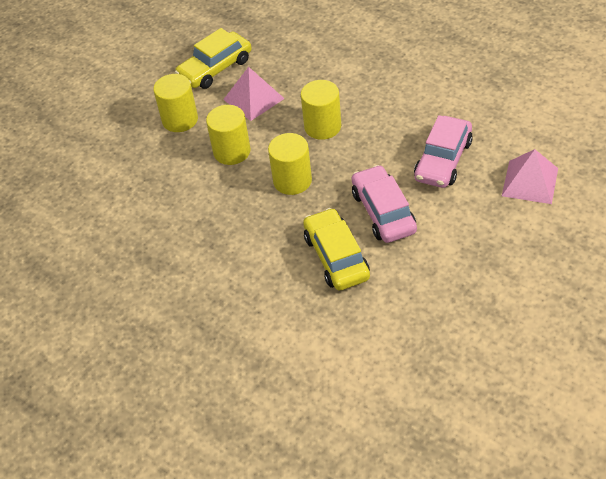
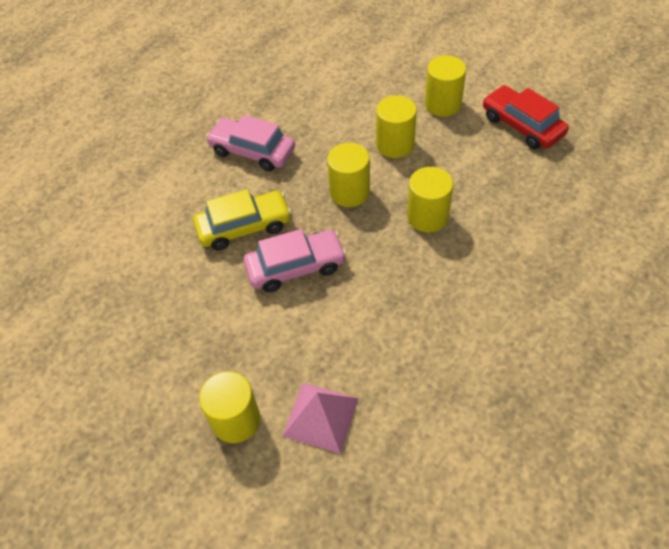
camera: 90 degrees right, 5 degrees up
(215, 68) = (522, 125): yellow car -> red car
(254, 99) = (473, 158): pink pyramid -> none
(443, 160) = (366, 327): pink car -> pink car (252, 151)
(544, 235) = (236, 420): none -> yellow cylinder

